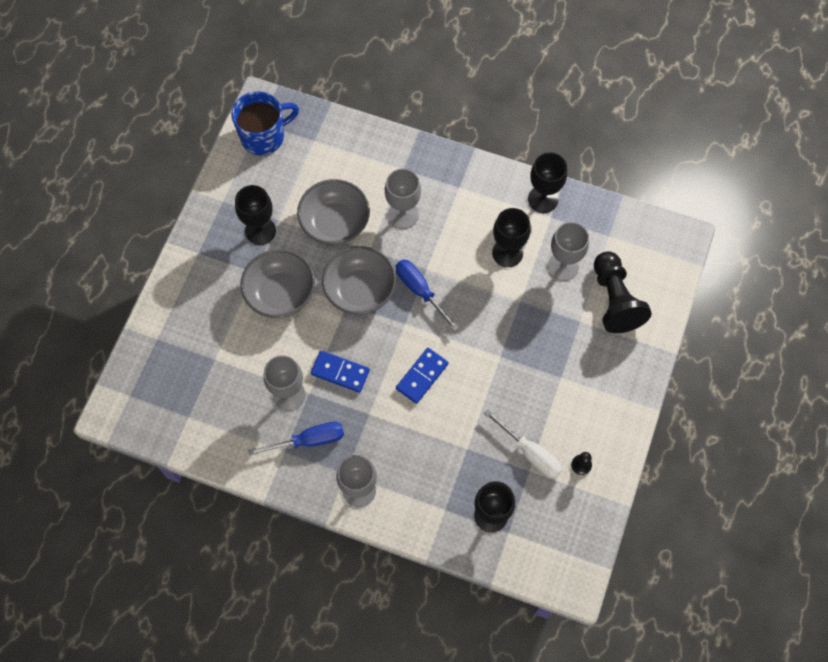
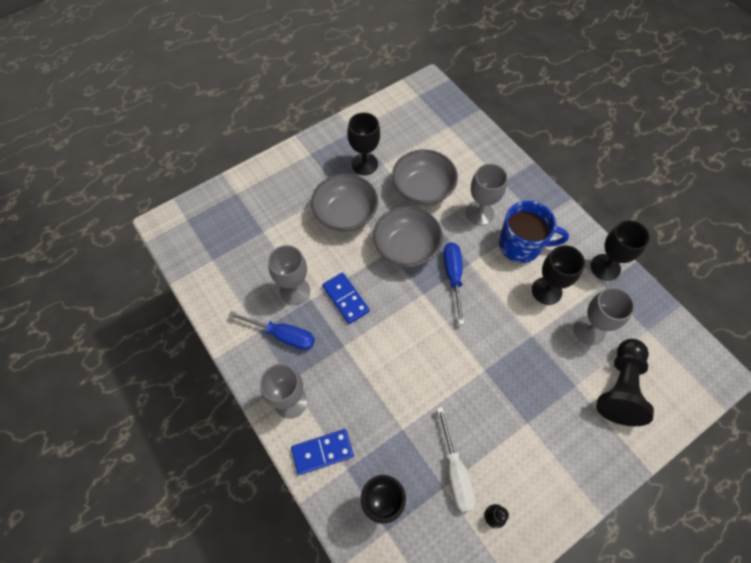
camera: 35 degrees right, 5 degrees down
(264, 136) = (415, 105): blue mug -> blue mug (521, 245)
(422, 376) = (407, 344): blue domino -> blue domino (322, 452)

